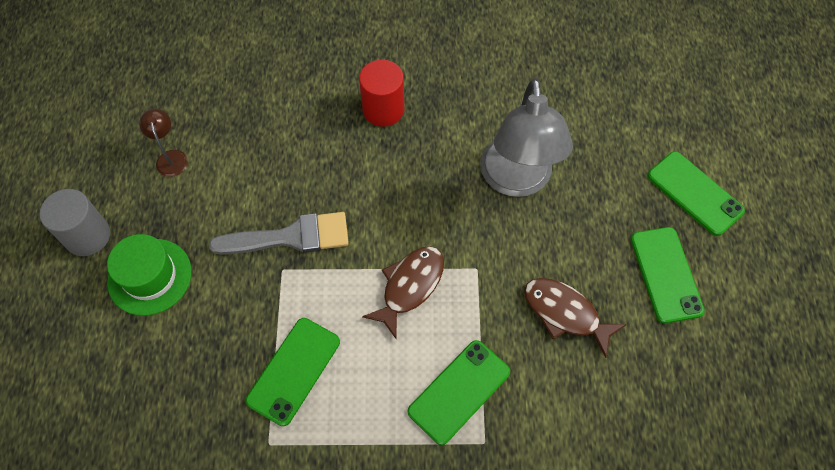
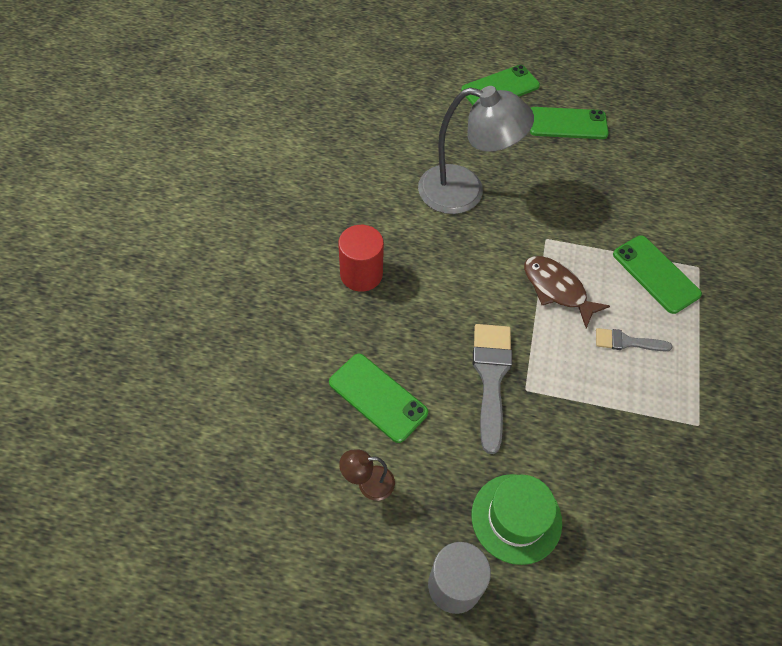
camera: 80 degrees left, 5 degrees down
(294, 371) = (630, 394): green phone -> green phone (378, 397)
(358, 363) = (627, 342): none -> grey brush
(565, 313) = (593, 191): brown fish -> none

